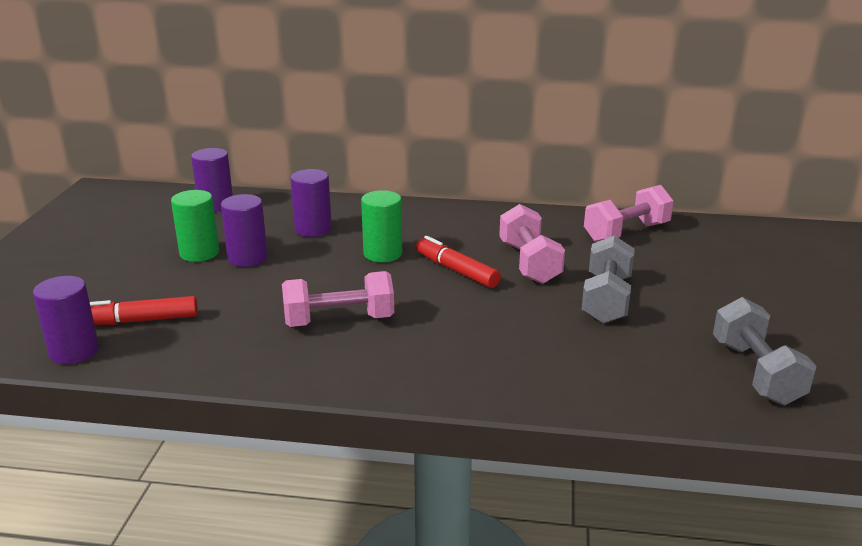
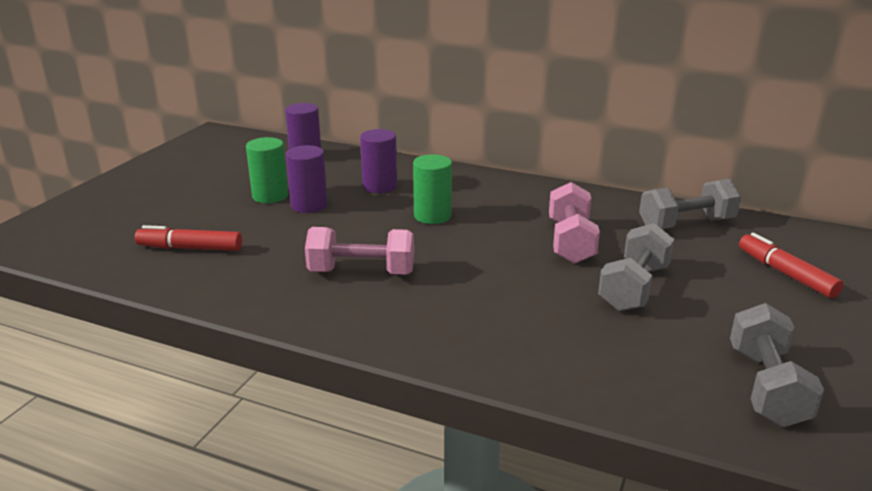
camera: 15 degrees right, 0 degrees up
(74, 351) = (124, 267): purple cylinder -> none
(456, 270) = (495, 240): red marker -> red marker (785, 273)
(626, 232) = (686, 224): pink dumbbell -> grey dumbbell

